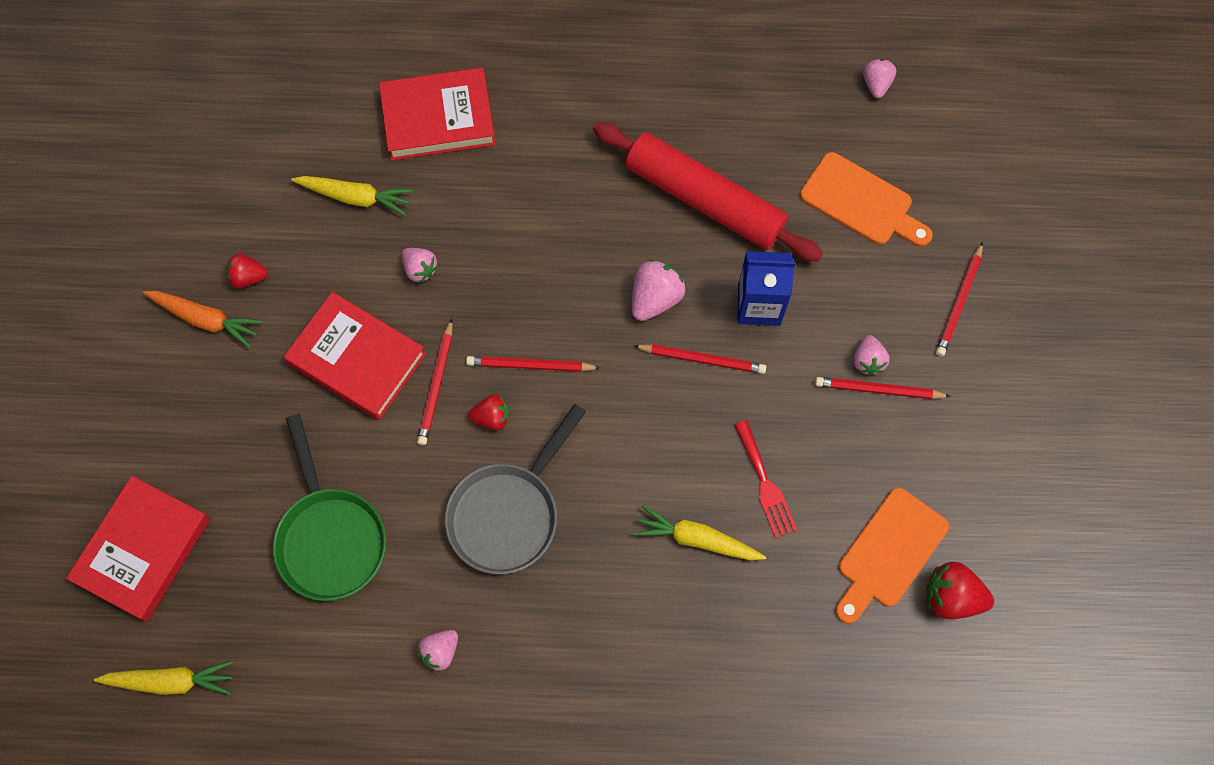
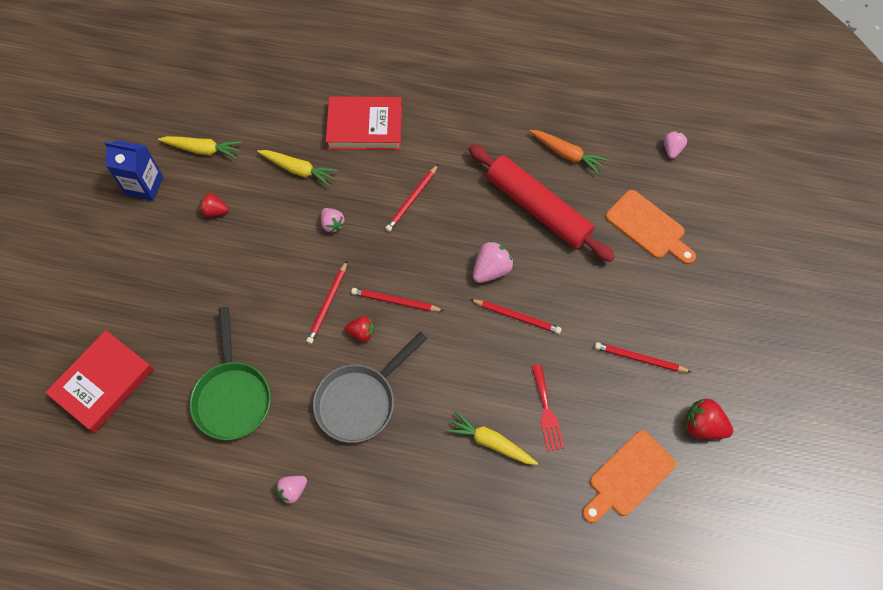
camera: 10 degrees right, 5 degrees down
(171, 681) = (101, 477): yellow carrot -> yellow carrot (202, 149)
(206, 319) = (180, 234): orange carrot -> orange carrot (567, 154)
(357, 359) = (277, 277): red book -> none
(759, 305) = (564, 286): blue carton -> blue carton (144, 186)
(868, 361) = (635, 337): pink strawberry -> none
(951, 596) = (670, 516): red strawberry -> red strawberry (703, 425)
(959, 302) = (708, 307): red pencil -> red pencil (412, 199)

